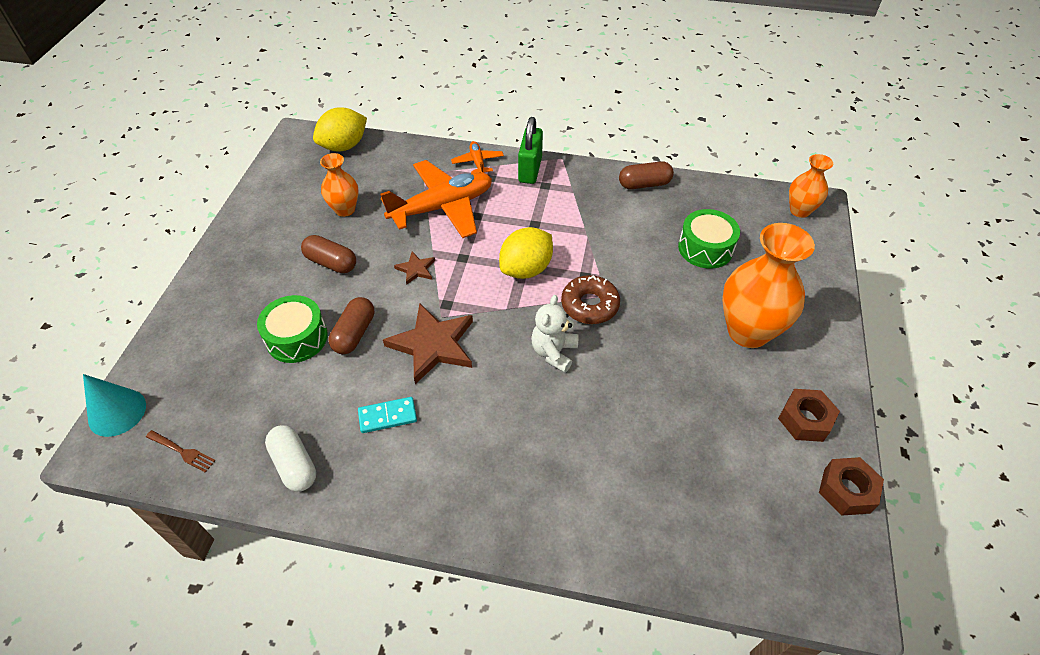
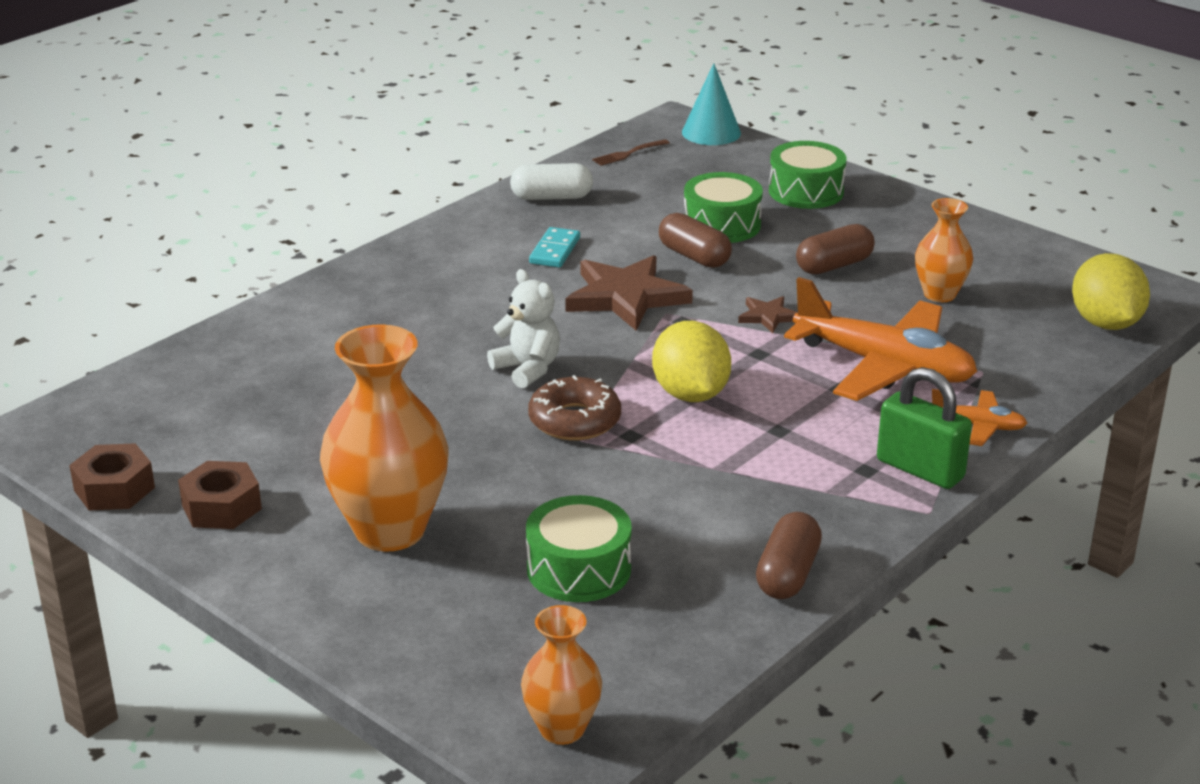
camera: 120 degrees right, 20 degrees down
(219, 313) = (806, 191): none -> green drum
(442, 207) = (884, 366): orange plane -> orange plane turned 60 degrees counterclockwise

